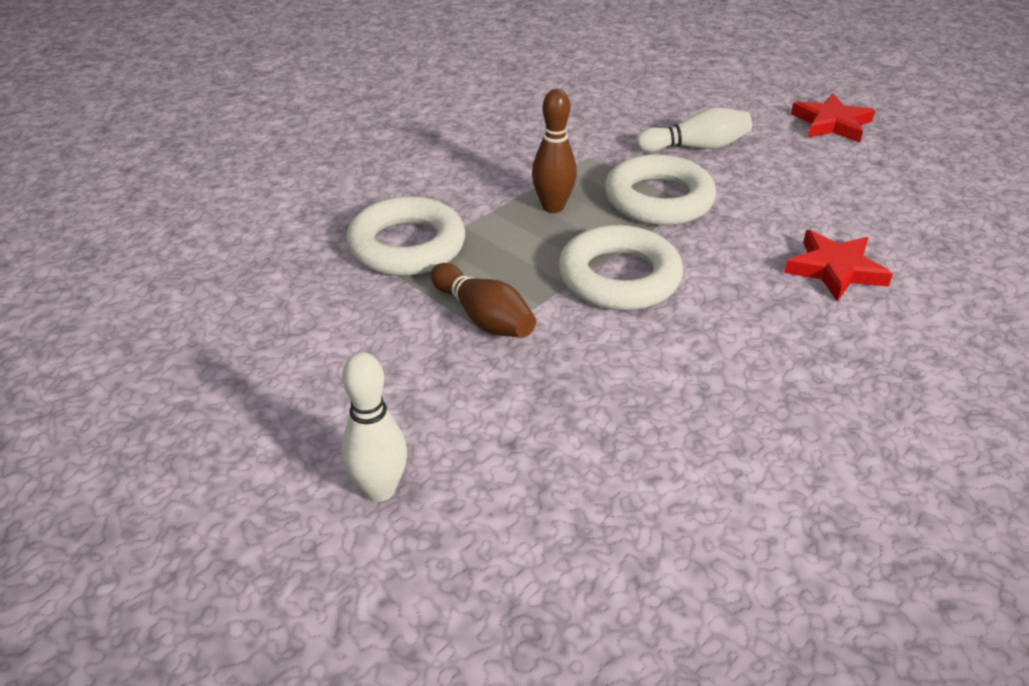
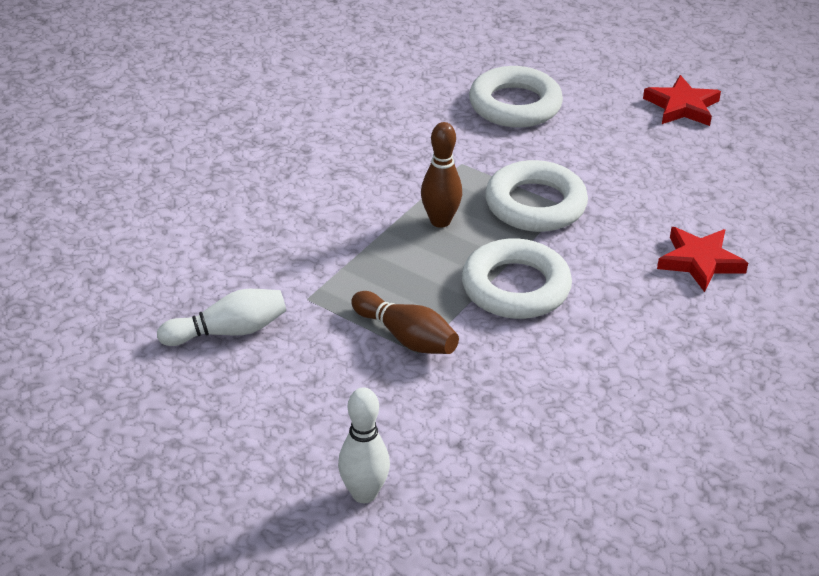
camera: 10 degrees left, 0 degrees up
(407, 246) = (317, 274): white ring -> white ring (515, 105)
(696, 147) = (559, 144): white bowling pin -> white bowling pin (228, 331)

